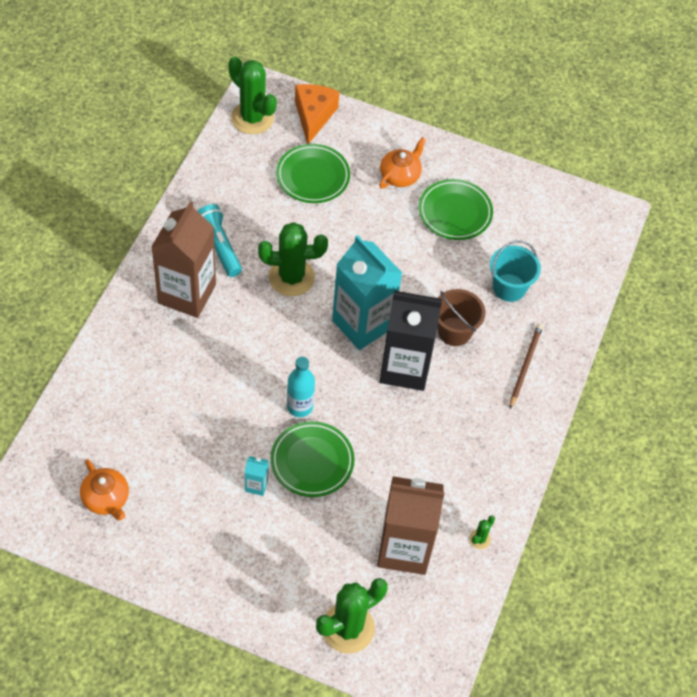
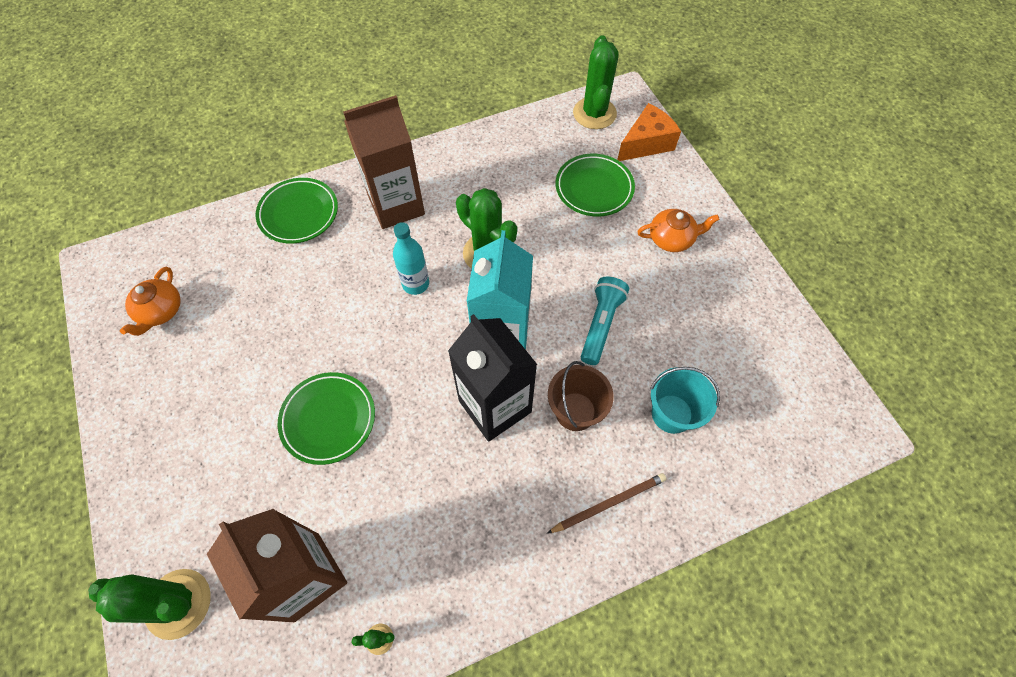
camera: 50 degrees right, 5 degrees up
(219, 246) = (460, 188): turquoise flashlight -> turquoise flashlight (600, 325)
(256, 485) = (265, 399): turquoise carton -> none
(299, 406) = (373, 363): turquoise bottle -> turquoise bottle (415, 284)
(455, 212) = (689, 305): green plate -> green plate (298, 213)

